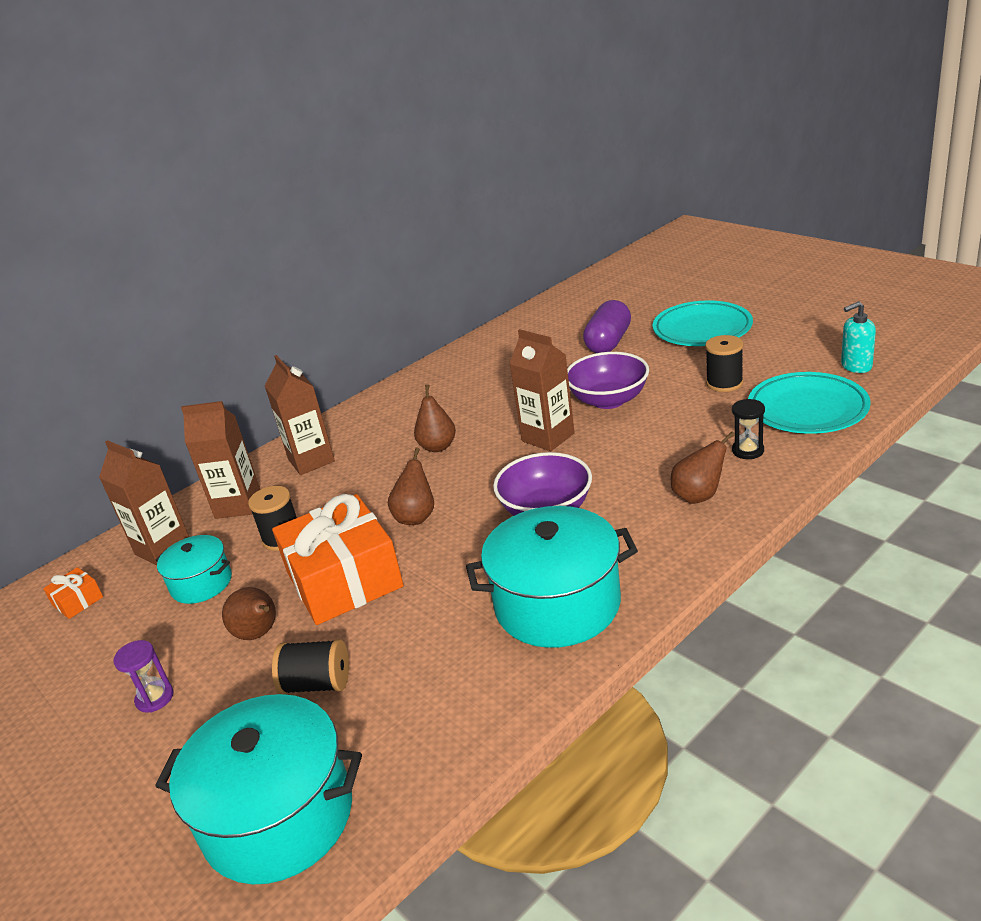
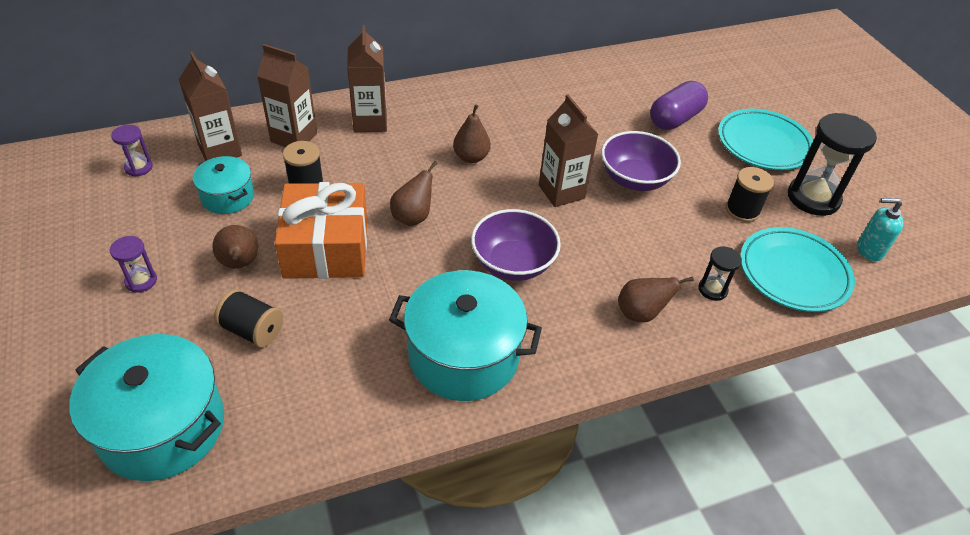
camera: 15 degrees right, 15 degrees up
(77, 601) = (138, 167): orange gift -> purple hourglass
(777, 350) = (813, 198): none -> black hourglass

